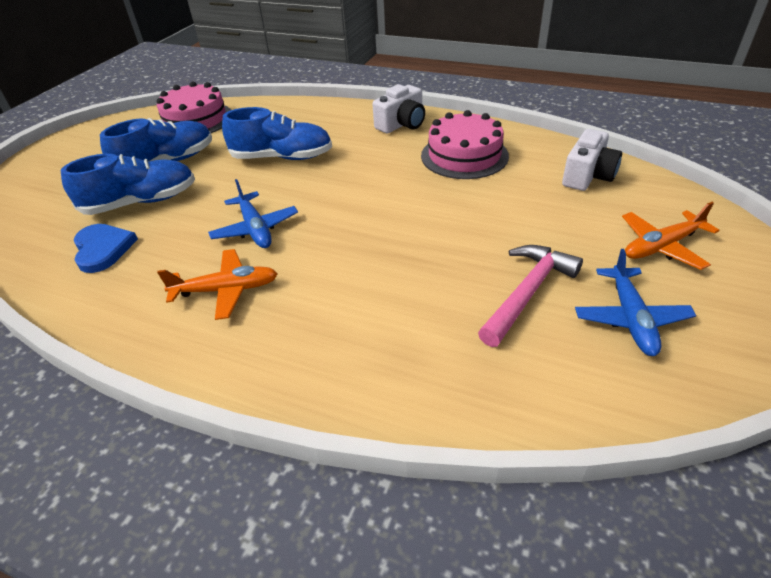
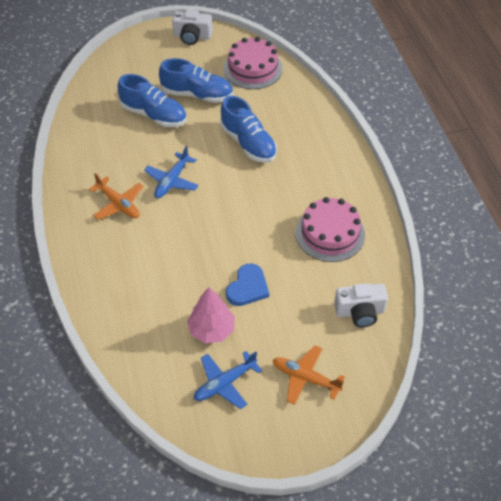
camera: 50 degrees right, 10 degrees up
(103, 249) = (108, 132): blue heart -> blue heart (247, 287)
(402, 124) = (343, 177): white camera -> white camera (192, 36)
(527, 292) = (211, 330): pink hammer -> pink tree

